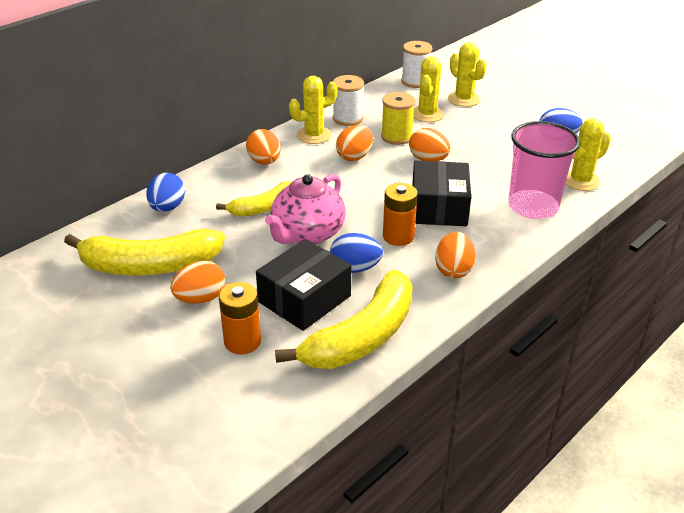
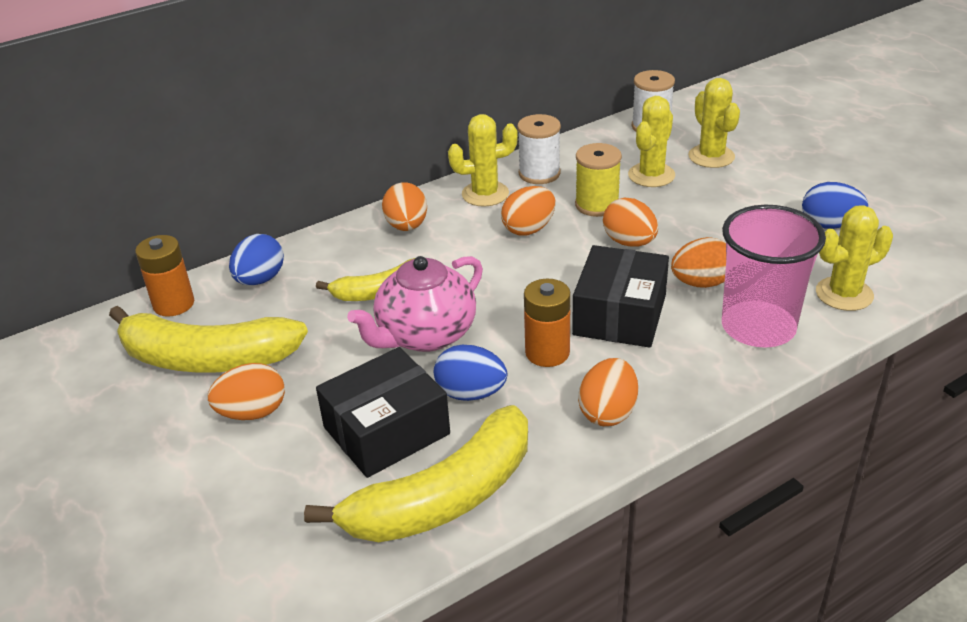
camera: 15 degrees right, 0 degrees up
(242, 341) = (282, 483): orange battery -> orange battery (174, 304)
(486, 182) = (701, 283): none -> orange egg

